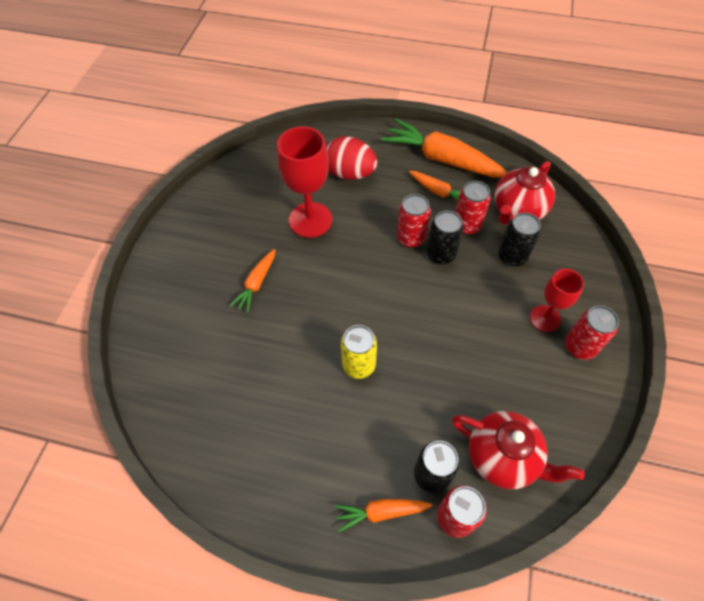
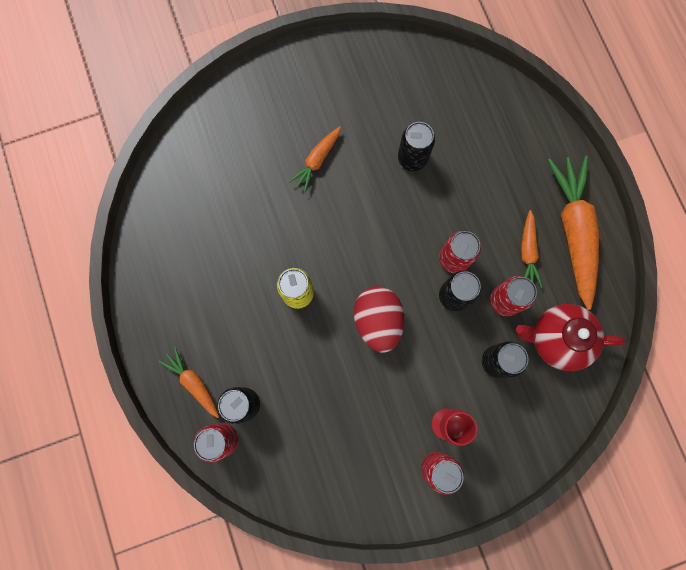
camera: 55 degrees right, 20 degrees up
(256, 284) = (317, 161): orange carrot -> orange carrot turned 45 degrees counterclockwise
(310, 220) = (412, 158): red goblet -> black can
(350, 173) = (491, 157): red egg -> red egg (377, 321)
(503, 457) = (292, 452): red teapot -> none

